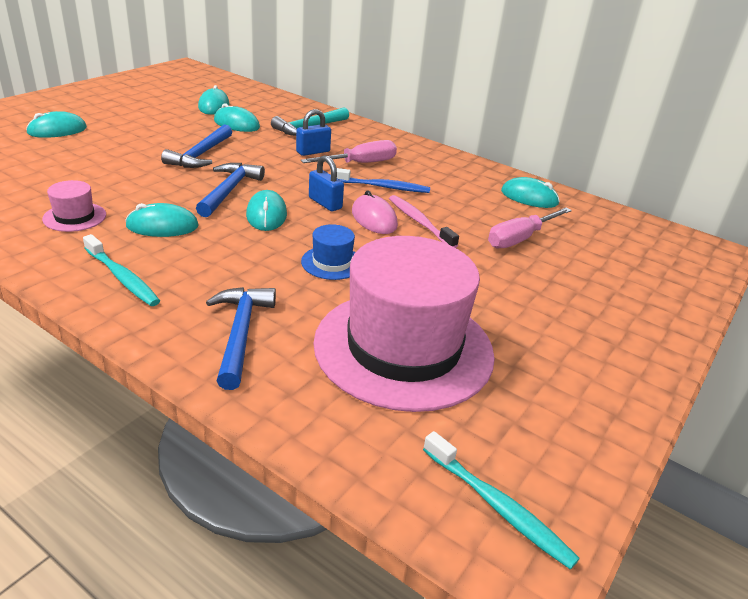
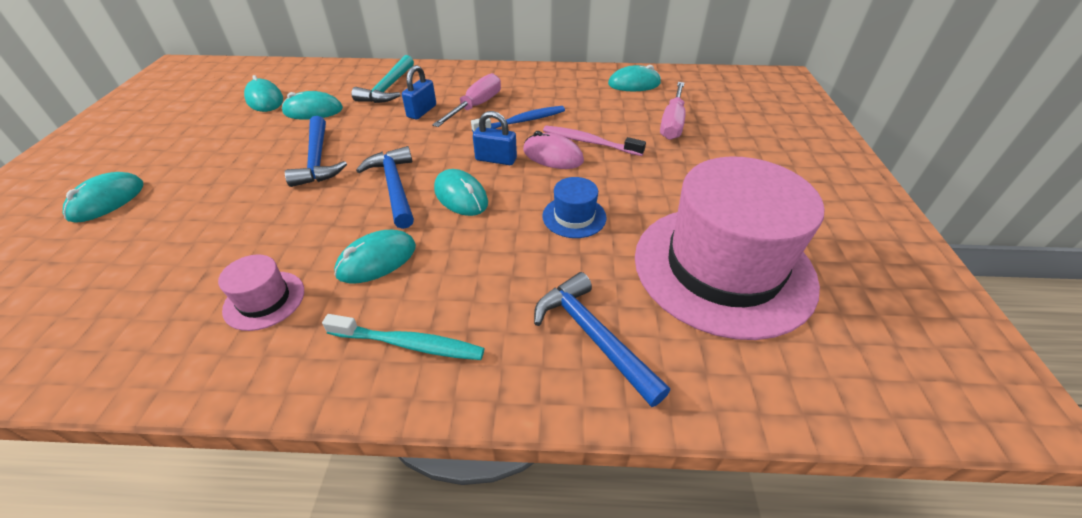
camera: 30 degrees left, 10 degrees up
(498, 506) = (946, 369): turquoise toothbrush -> none

